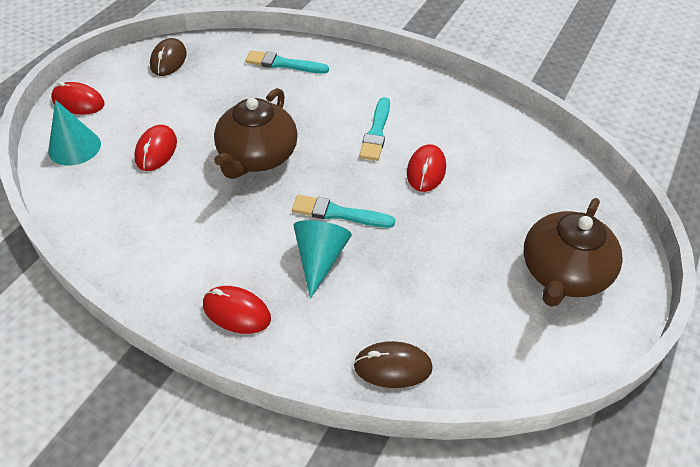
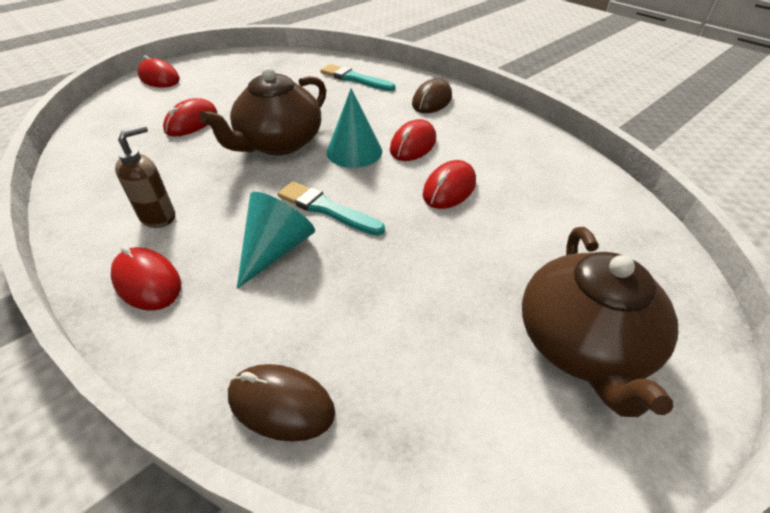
camera: 20 degrees right, 5 degrees down
(74, 147) = (126, 108): turquoise cone -> turquoise cone (354, 151)
(168, 60) = (256, 62): brown mouse -> brown mouse (432, 101)
(202, 255) = (158, 217): none -> brown soap dispenser
(376, 132) = (413, 145): turquoise brush -> red mouse
(563, 273) = (583, 345): brown teapot -> brown teapot turned 45 degrees counterclockwise

